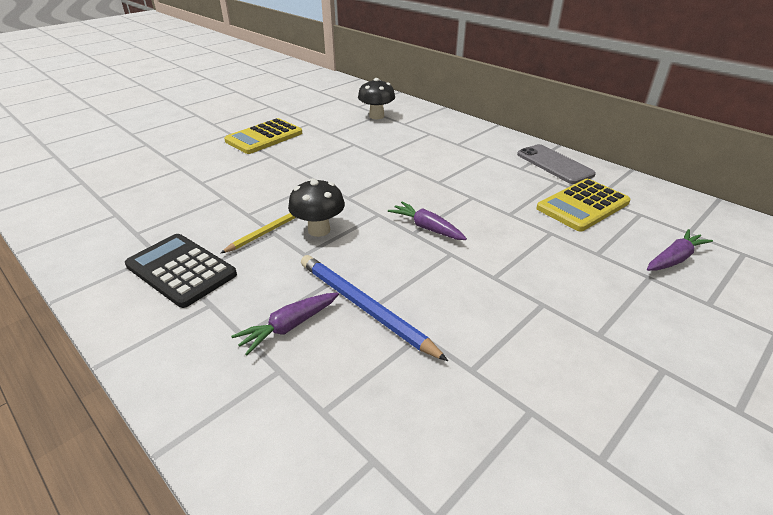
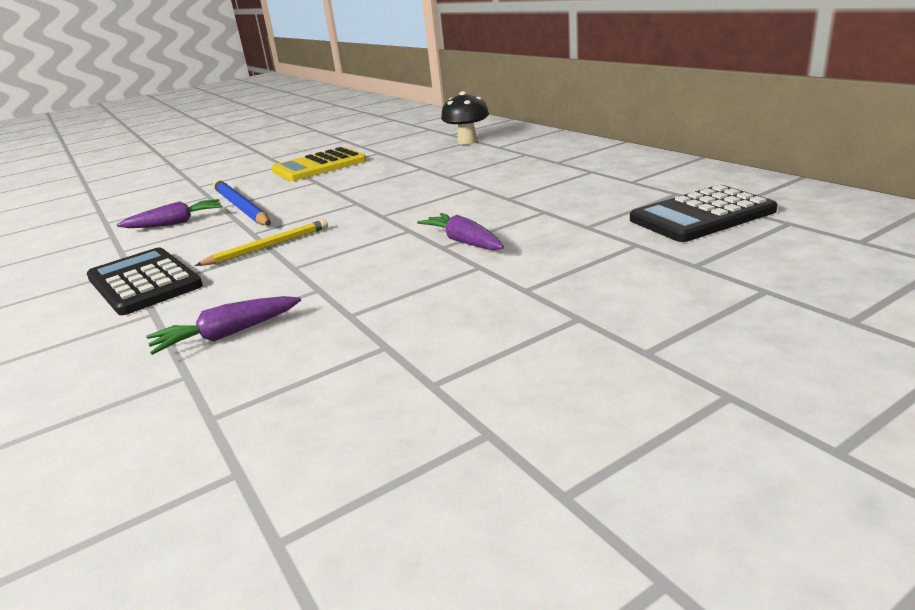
camera: 15 degrees right, 10 degrees down
(319, 230) = (326, 245): black mushroom -> none
(364, 307) = (331, 317): blue pencil -> blue pencil (241, 207)
(554, 164) = (683, 176): grey phone -> none
(582, 205) = (701, 215): yellow calculator -> black calculator
(674, 259) = (818, 270): purple carrot -> purple carrot (176, 223)

